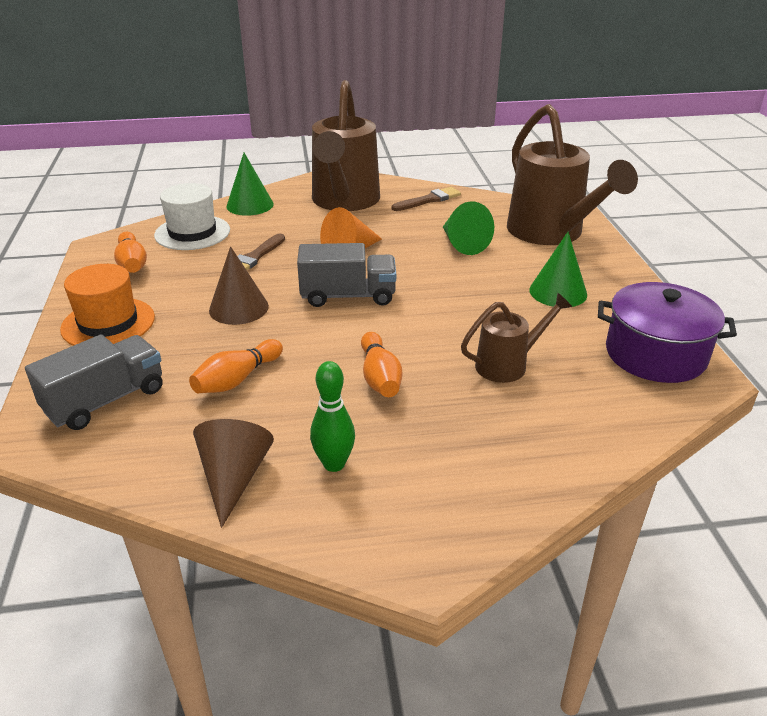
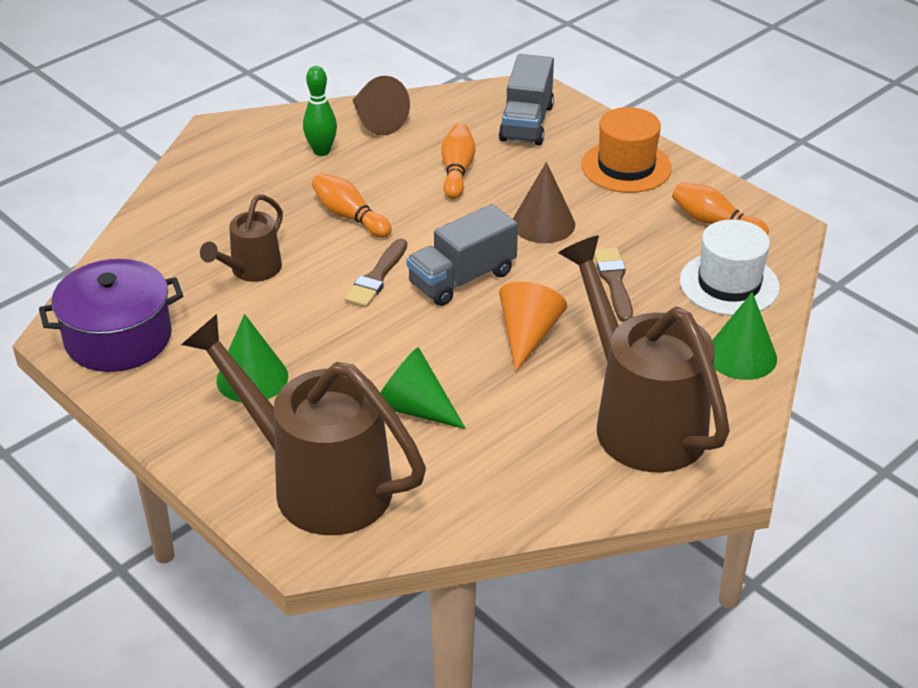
camera: 145 degrees right, 5 degrees up
(428, 200) = (536, 479): brown brush -> brown brush (377, 277)

